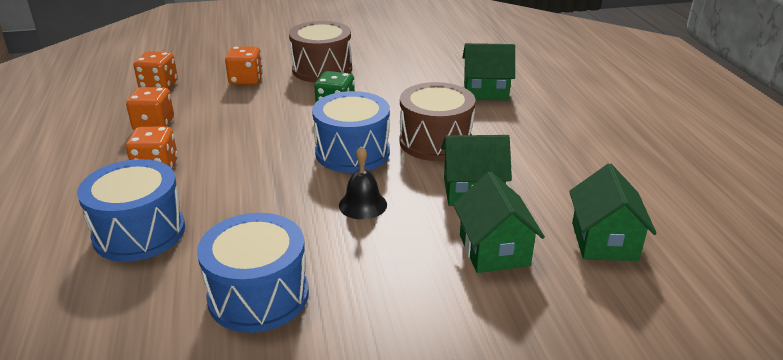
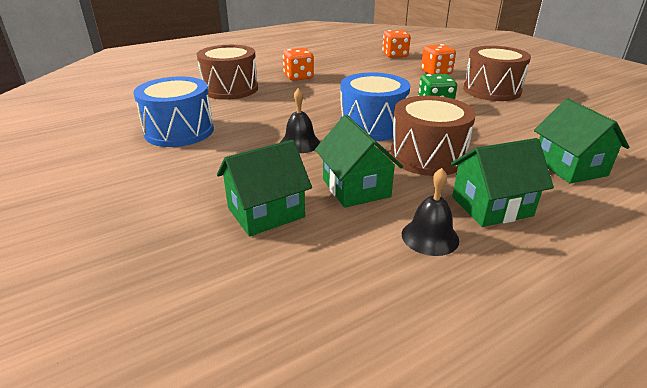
camera: 70 degrees right, 0 degrees up
(139, 232) = (230, 89): blue drum -> brown drum
(154, 124) = (346, 65): orange dice -> none
(557, 176) = (430, 237): none -> black bell
(604, 241) = (316, 286): green house -> green house (491, 206)

